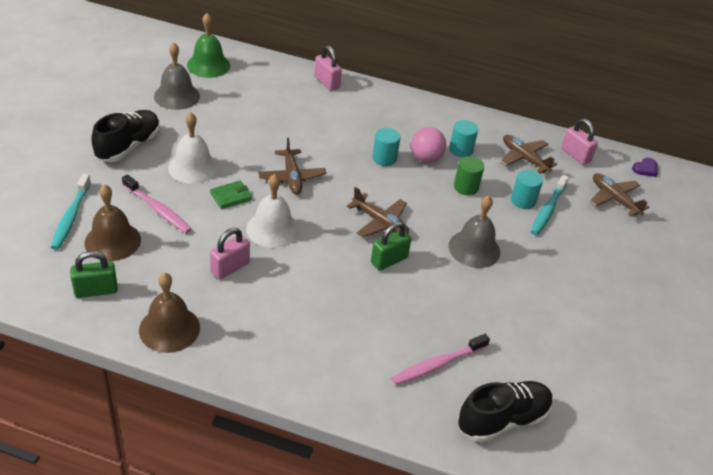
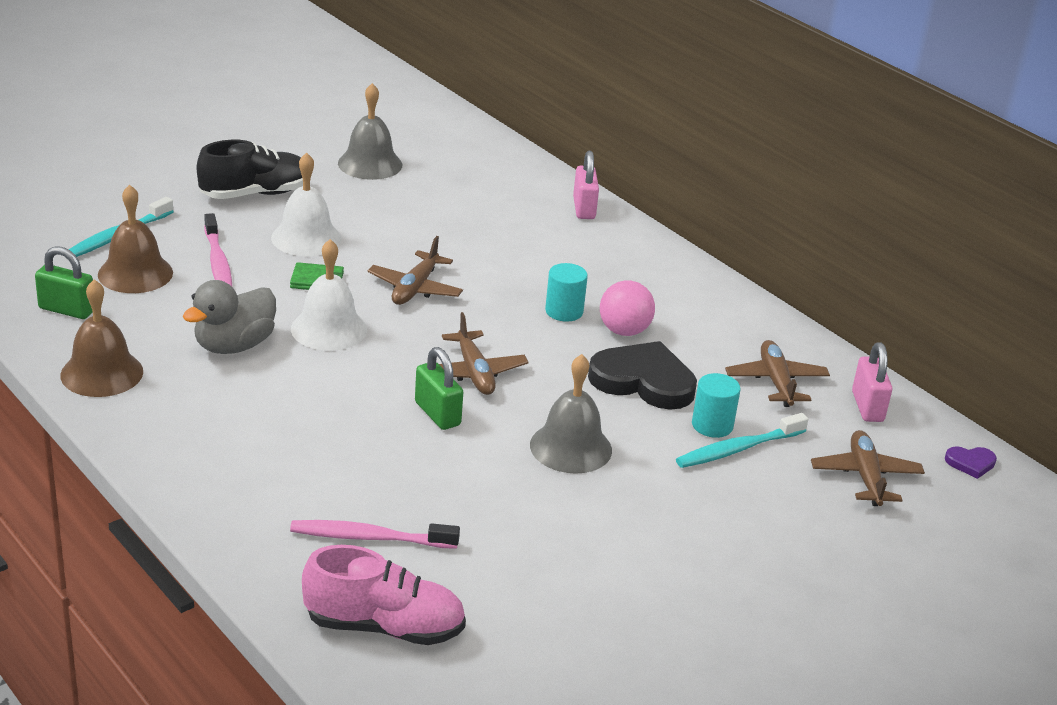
camera: 35 degrees right, 10 degrees down
(208, 65) = (446, 145): green bell -> none
(230, 268) = (234, 346): pink padlock -> grey duck
(389, 260) = (437, 414): green padlock -> green padlock turned 60 degrees clockwise
(461, 150) = (688, 340): turquoise cylinder -> none
(466, 187) = (643, 381): green cylinder -> black heart
(502, 420) = (384, 627): black shoe -> pink shoe

